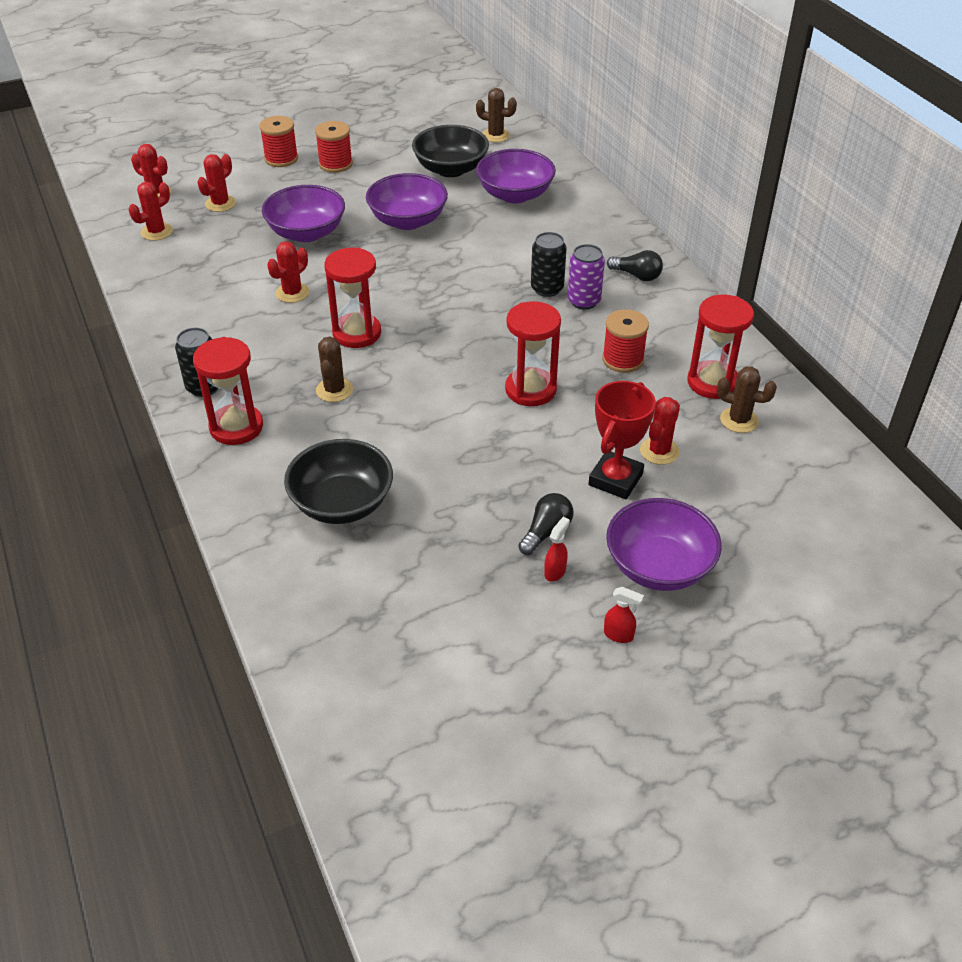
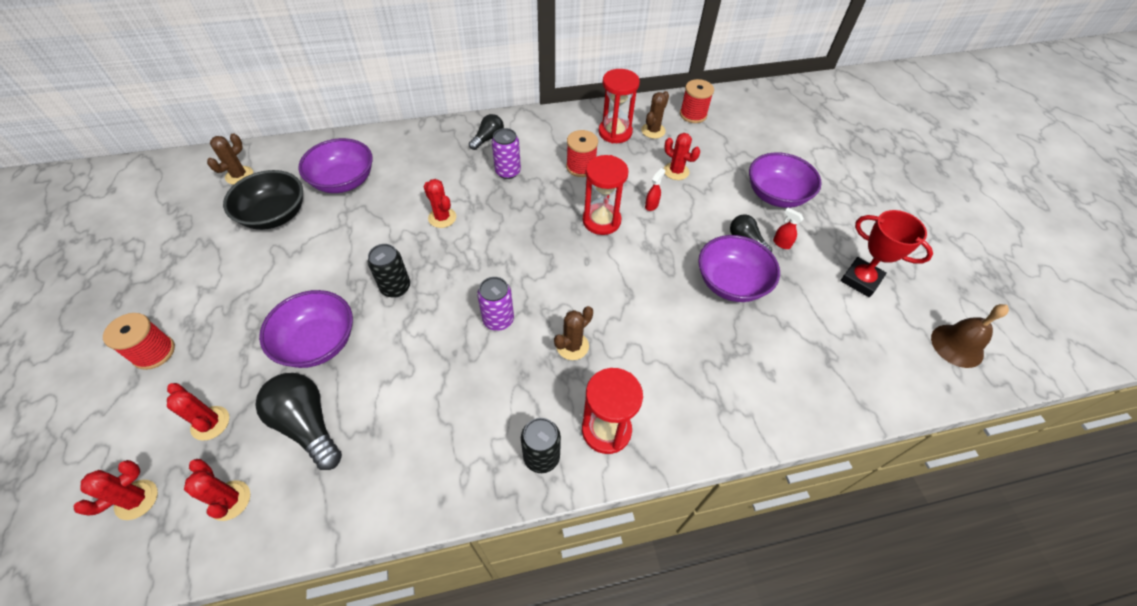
camera: 80 degrees left, 10 degrees up
(223, 249) = (308, 425): none -> black light bulb
(292, 293) = (417, 365): red cactus -> red cactus (442, 218)
(334, 390) = (572, 346): brown cactus -> brown cactus turned 60 degrees counterclockwise
(335, 164) = (202, 303): red spool -> red spool (693, 115)
(342, 503) = (711, 356): black bowl -> none
(357, 333) = (498, 320): red hourglass -> purple can
(408, 221) = (342, 259): purple bowl -> purple bowl (731, 283)
(414, 781) = (957, 345): none -> brown bell
(547, 289) = (484, 188): black can -> black can (395, 287)
(615, 479) = (700, 197): red trophy -> red trophy (860, 280)
(619, 635) = (831, 225): red spray bottle -> red spray bottle (651, 205)

